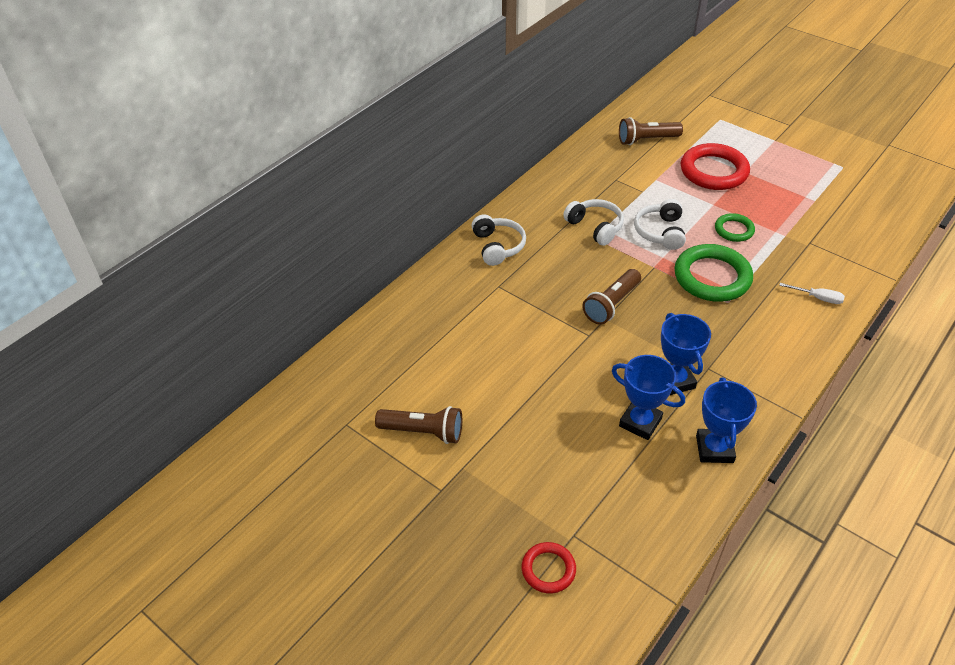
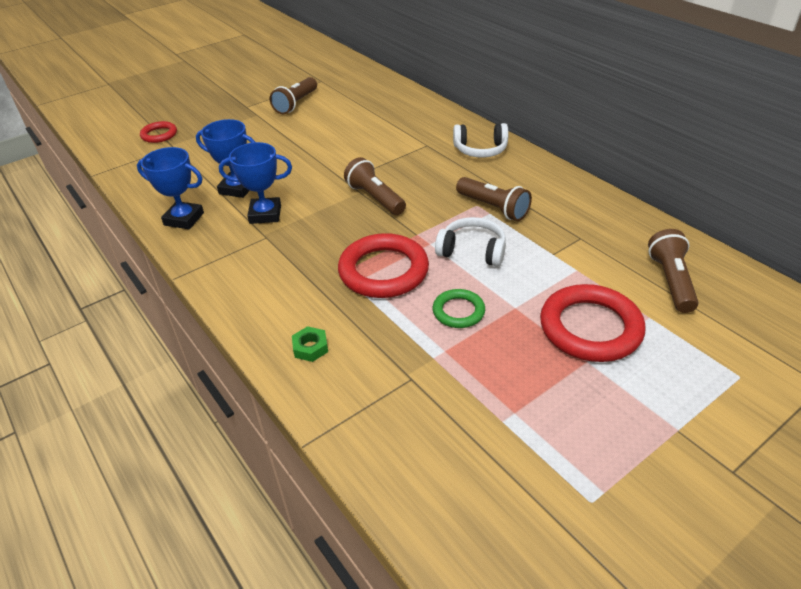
camera: 105 degrees right, 5 degrees down
(595, 227) = (493, 208): white headphones -> brown flashlight
(640, 422) = (237, 188): blue trophy -> blue trophy turned 60 degrees clockwise
(712, 277) = (383, 271): green ring -> red ring
(817, 298) = (310, 347): white screwdriver -> green nut

